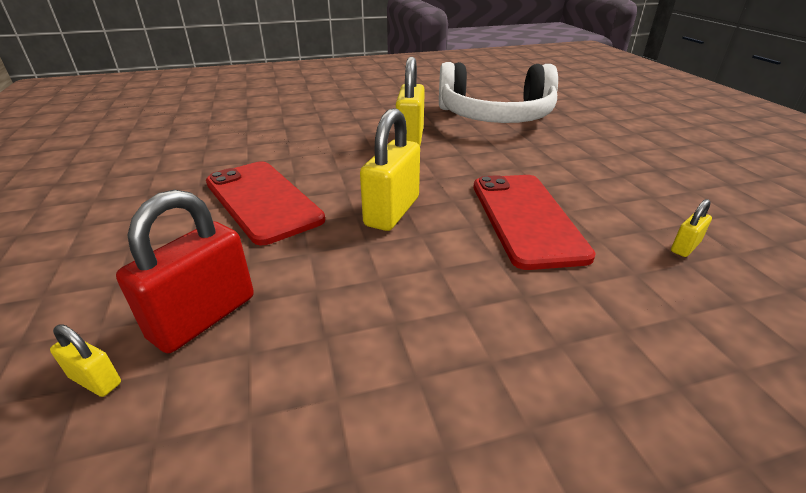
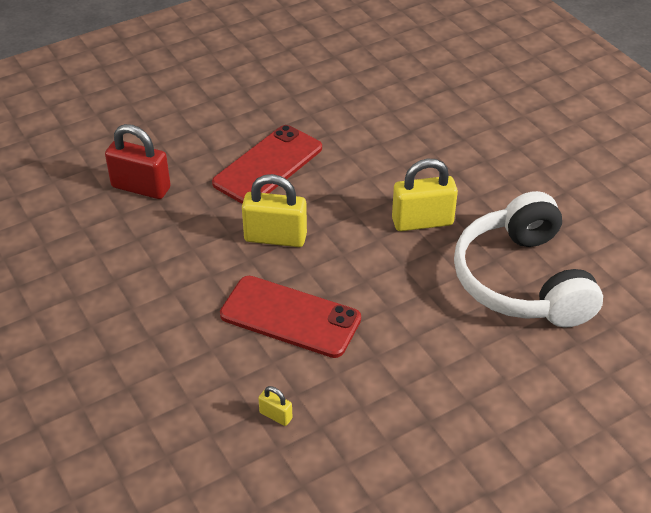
camera: 75 degrees right, 10 degrees up
(95, 380) = (93, 171): yellow padlock -> none
(526, 218) = (290, 317): red phone -> red phone turned 45 degrees clockwise

